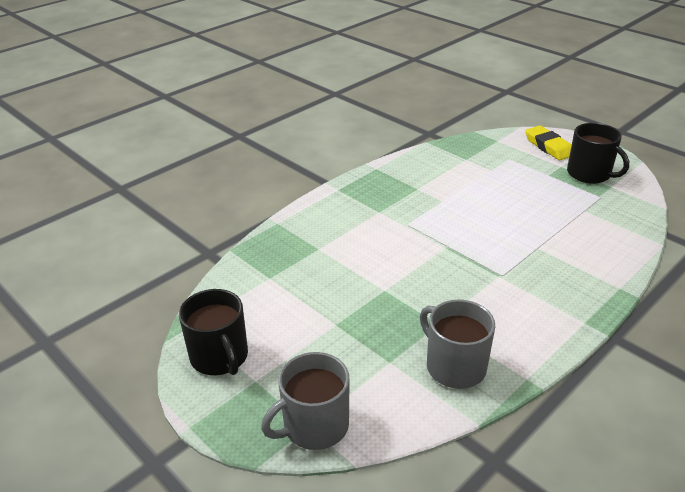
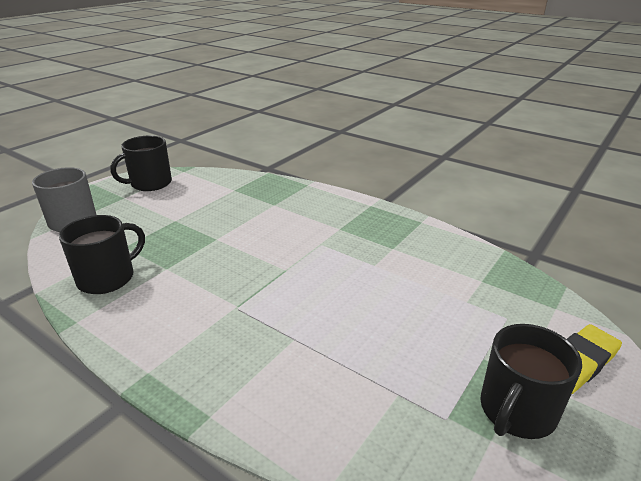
camera: 80 degrees right, 5 degrees down
(454, 366) = (108, 278): grey mug -> black mug

